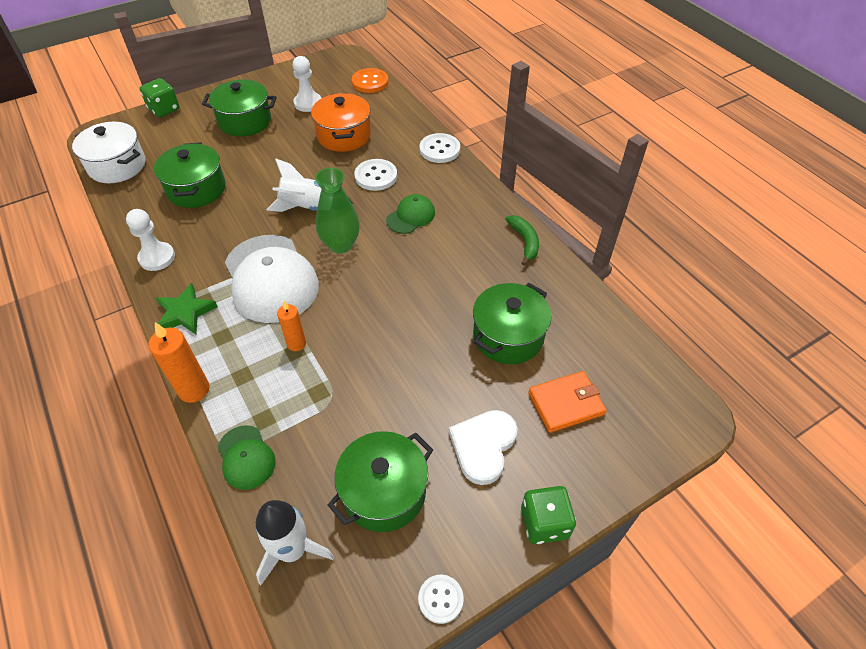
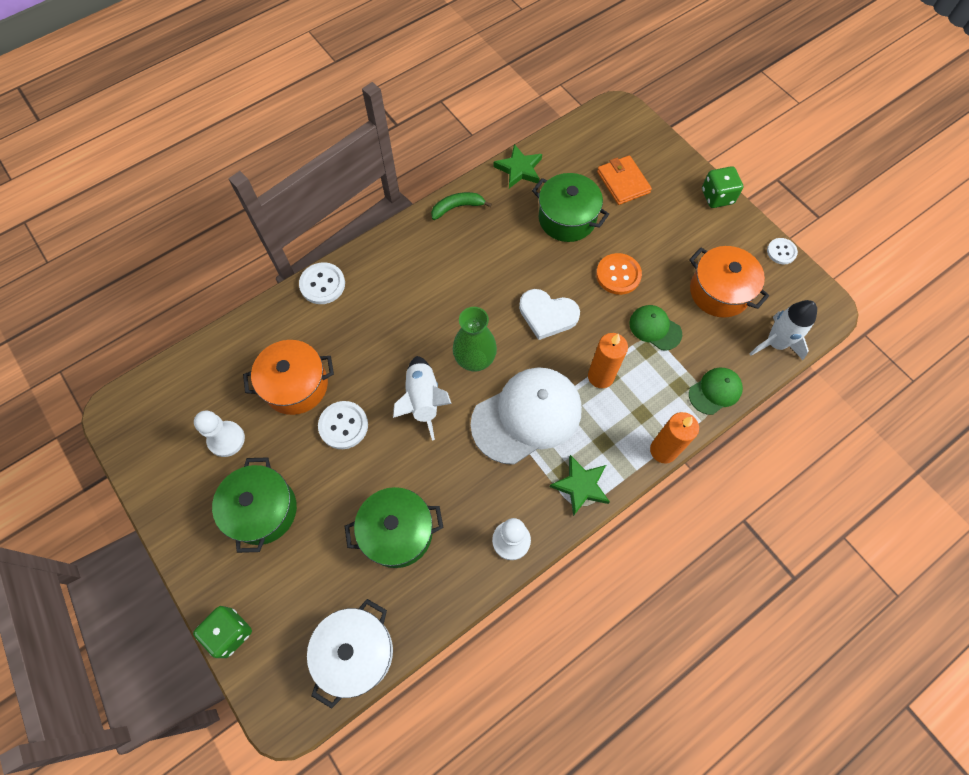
camera: 95 degrees left, 15 degrees up
(296, 344) = (600, 376): orange candle -> orange candle, size x1.54
(370, 82) = (183, 372): orange button -> orange button (618, 275)
(376, 176) = (369, 341): white button -> white button (343, 425)
(384, 492) = (719, 292): green pot -> orange pot
(411, 216) = (430, 302): green cap -> green cap (655, 328)
(483, 446) = (669, 232): white heart -> white heart (547, 315)
(580, 297) = (519, 169): none -> green star

